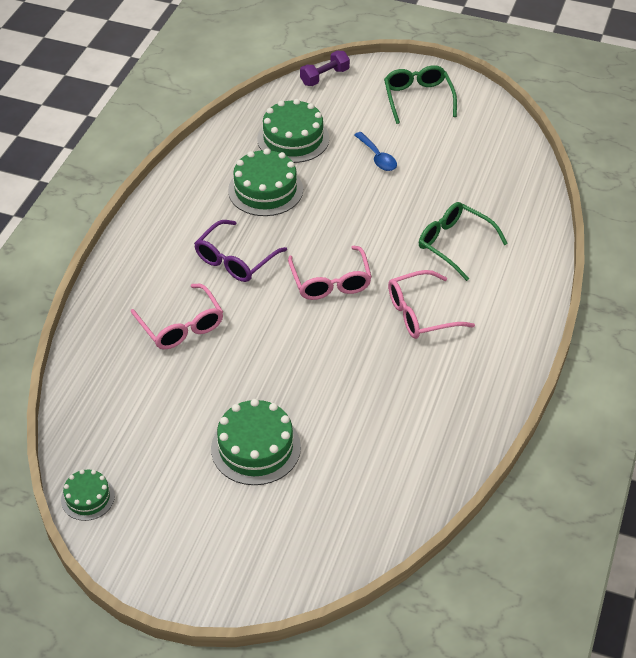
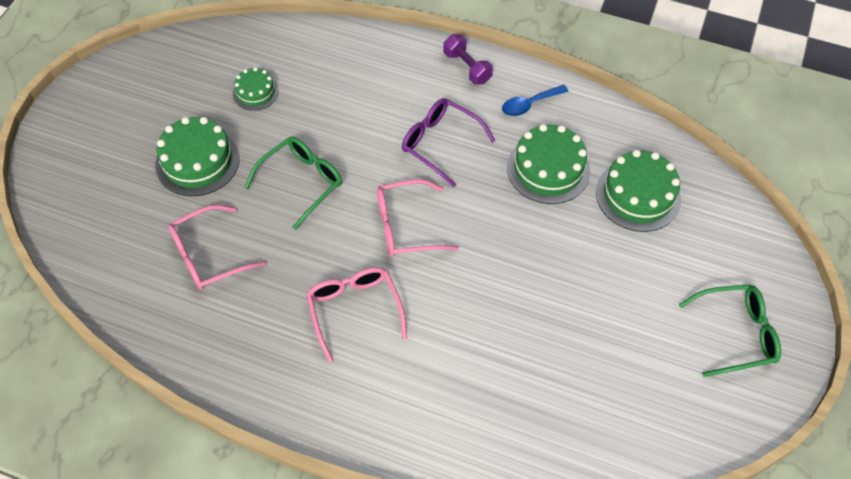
camera: 90 degrees right, 10 degrees up
(88, 497) = (167, 49): green cake -> green cake (255, 92)
(181, 326) = (352, 103): pink glasses -> pink glasses (208, 256)
(324, 77) = (760, 230): purple dumbbell -> purple dumbbell (467, 67)
(377, 157) = (613, 281): blue spoon -> blue spoon (529, 104)
(454, 244) = (464, 354): green glasses -> green glasses (301, 182)

